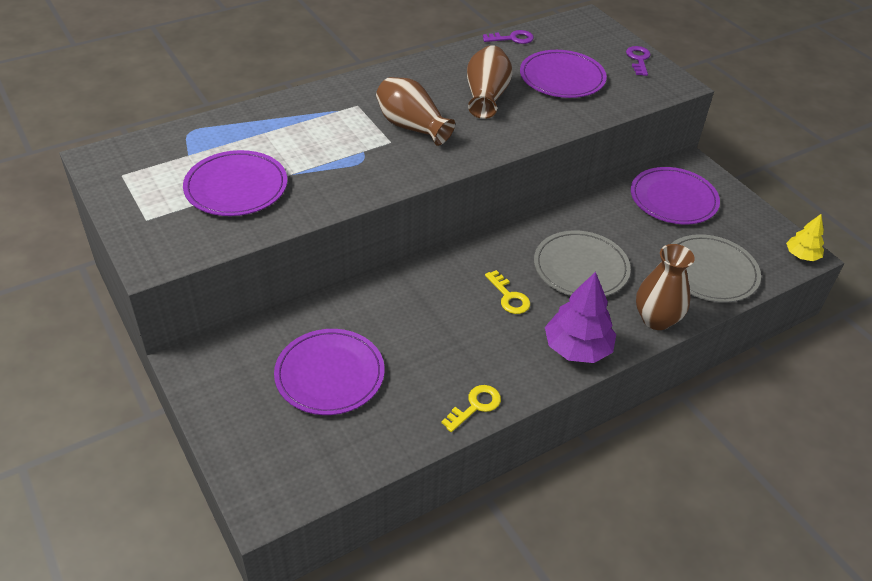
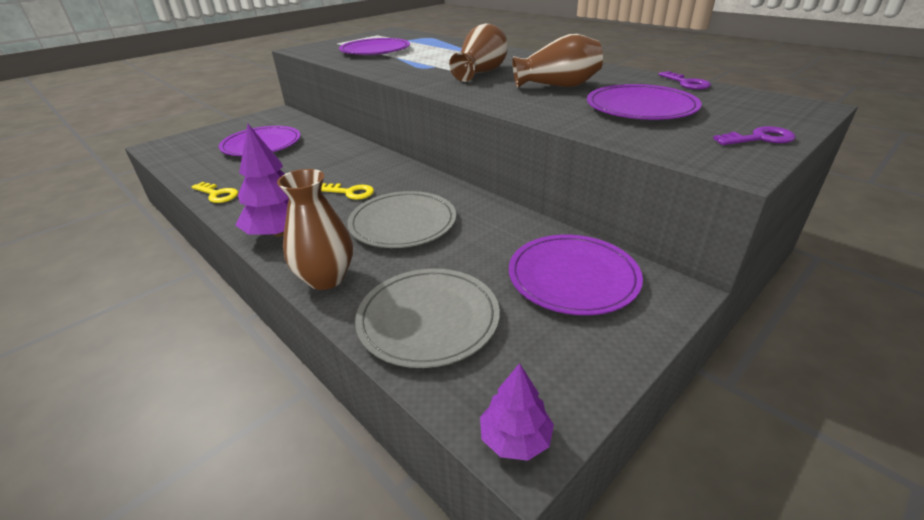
camera: 80 degrees right, 10 degrees down
(509, 297) = (350, 192): yellow key -> yellow key turned 120 degrees counterclockwise
(801, 255) = (515, 438): yellow tree -> purple tree

